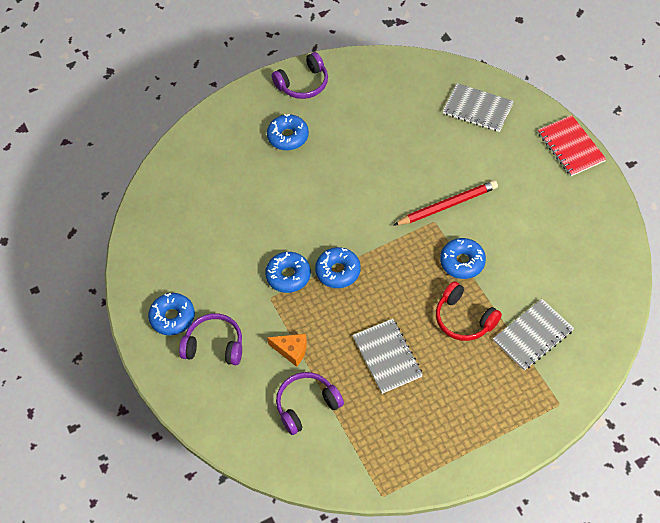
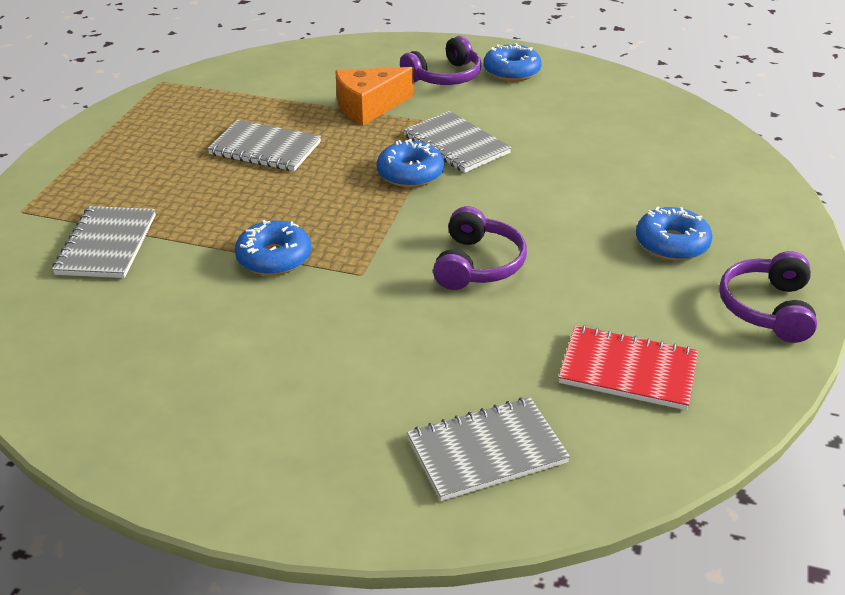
camera: 130 degrees right, 20 degrees down
(288, 276) = (456, 144): blue donut -> grey notebook
(291, 350) = (368, 107): orange cheese -> orange cheese, size x1.55
(306, 405) = (302, 89): purple headphones -> purple headphones (478, 264)
(447, 205) = (366, 300): red pencil -> none
(464, 319) = (211, 214): red headphones -> none
(570, 147) = (260, 499): red notebook -> red notebook (628, 370)

